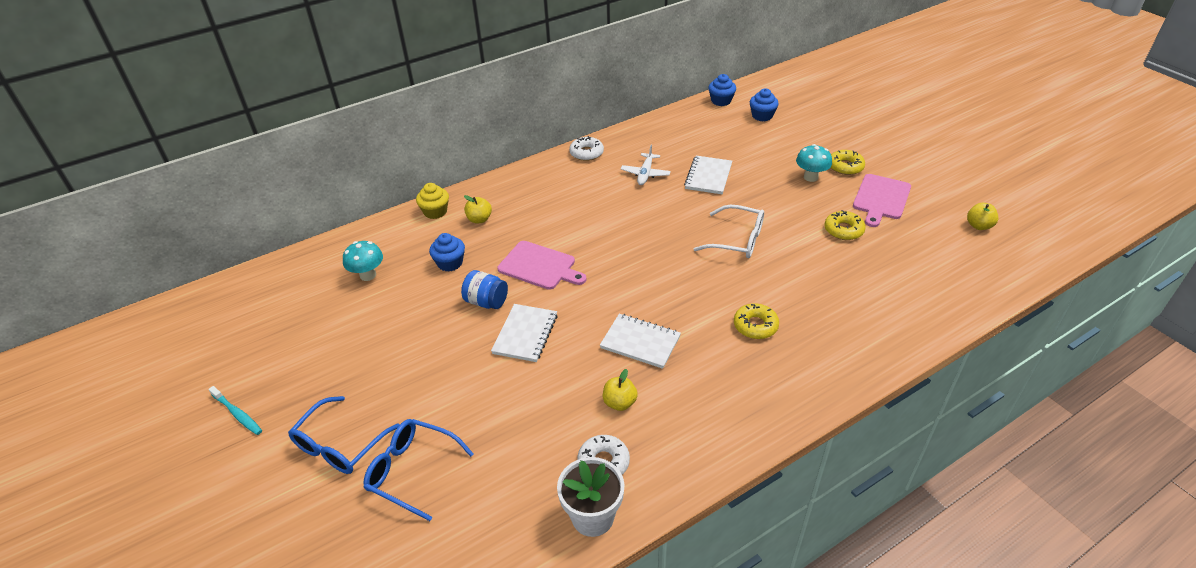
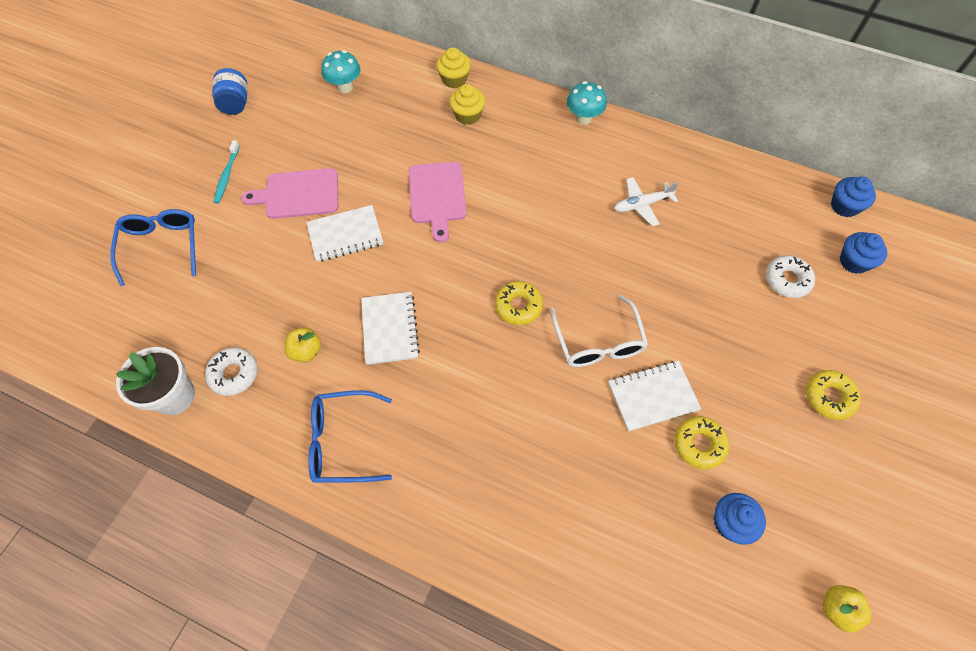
camera: 55 degrees right, 20 degrees up
(237, 414) = (162, 109): turquoise toothbrush -> turquoise toothbrush (227, 175)
(339, 445) = (163, 187): blue glasses -> blue glasses (342, 441)
(450, 263) = (396, 130): blue cupcake -> blue cupcake (730, 522)
(479, 219) = (467, 115): yellow apple -> yellow cupcake
(486, 302) = (366, 184): blue jar -> blue jar (235, 103)
(586, 153) = (633, 137): white donut -> white donut (787, 280)
(708, 176) = (686, 263): white notebook -> white notebook (652, 396)
(755, 326) = (475, 419): yellow donut -> yellow donut (518, 306)
(810, 177) = (773, 367): turquoise mushroom -> turquoise mushroom (583, 118)
(881, 199) = (796, 464): pink cutting board -> pink cutting board (298, 194)

